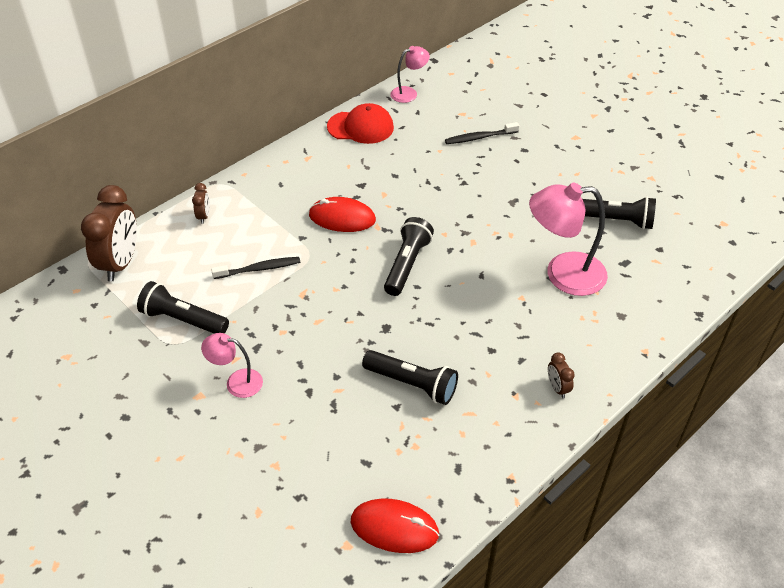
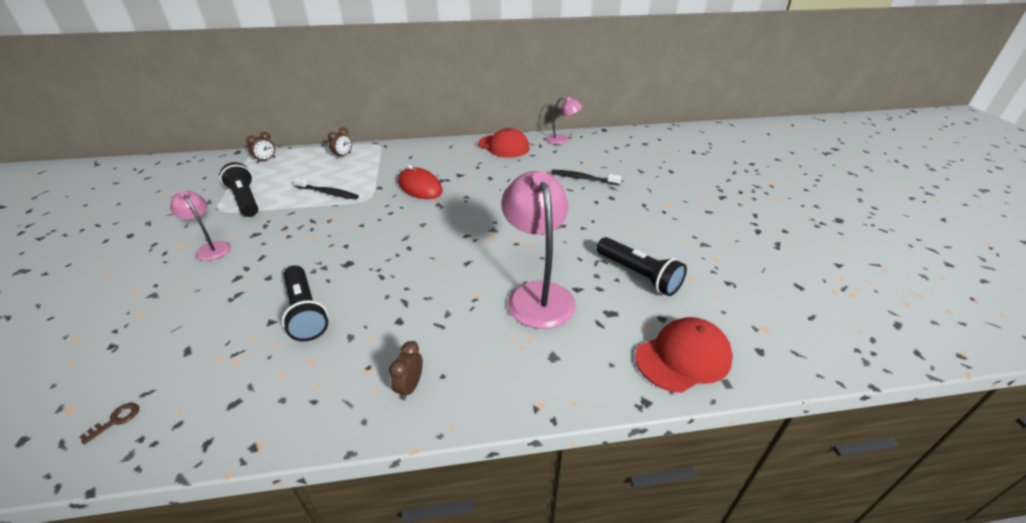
camera: 35 degrees right, 10 degrees down
(120, 263) = (266, 160): brown clock -> brown clock, size x0.45
(394, 527) = (116, 420): red mouse -> brown key
(407, 264) = (422, 231): black flashlight -> none
(563, 274) = (537, 294): pink lamp -> pink lamp turned 45 degrees clockwise
(695, 271) = (683, 357): none -> red cap

